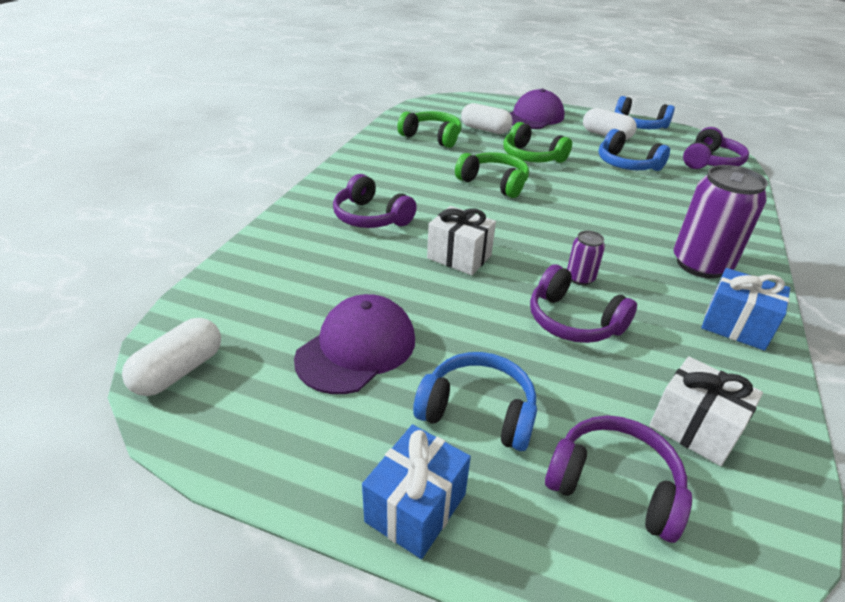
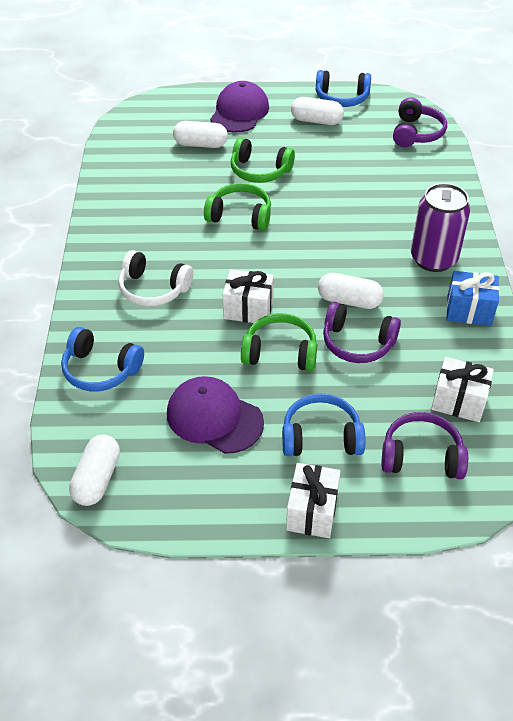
camera: 20 degrees left, 10 degrees up
(356, 348) = (214, 418): purple cap -> purple cap turned 75 degrees counterclockwise
(371, 217) = (153, 289): purple headphones -> white headphones
(415, 508) = (312, 511): blue gift -> white gift
(432, 137) = (155, 170): green headphones -> green headphones (280, 352)
(580, 278) = (349, 301): purple can -> white capsule
(626, 164) = (346, 157): blue headphones -> blue headphones (100, 370)

